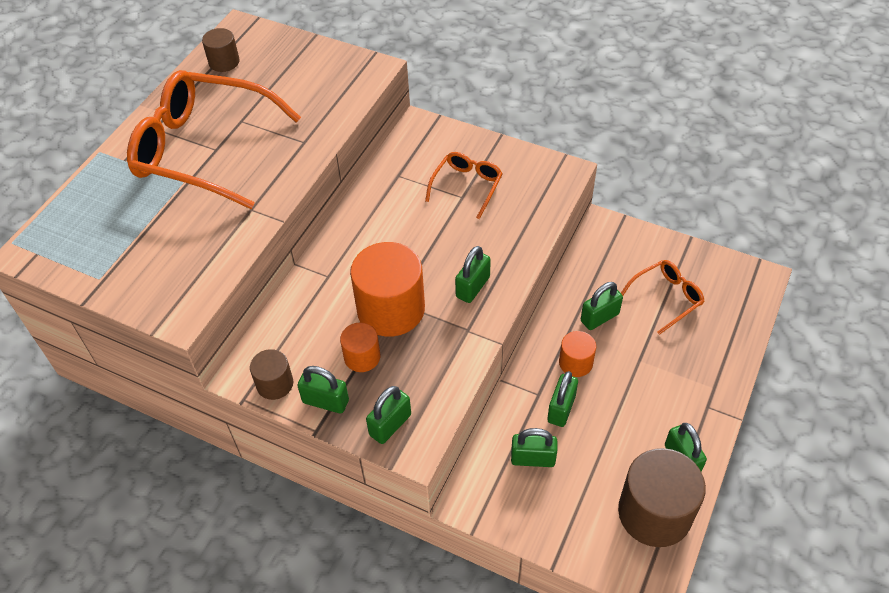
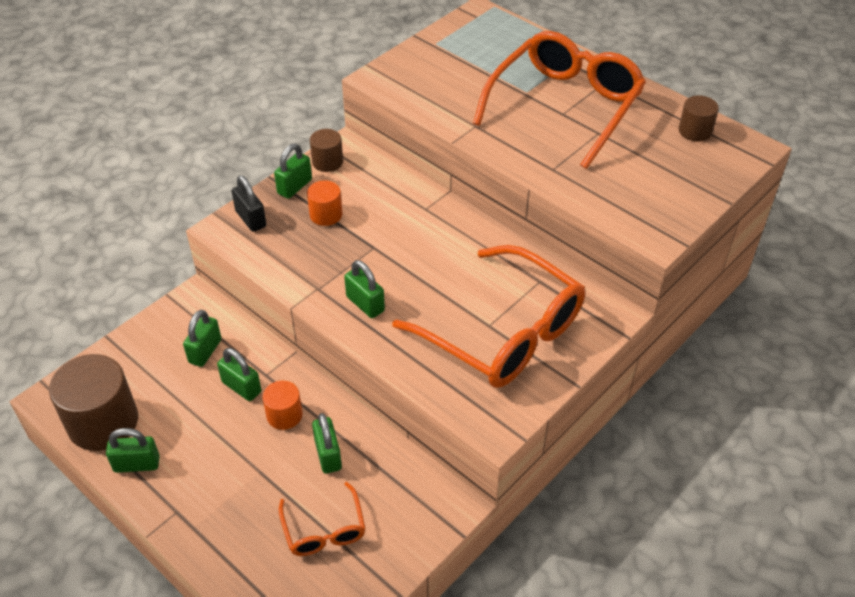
camera: 105 degrees right, 5 degrees down
(390, 425) = (251, 219): green padlock -> black padlock
(391, 309) = (367, 242): orange cylinder -> none
(467, 186) = (503, 332): orange glasses -> orange glasses, size x2.10

